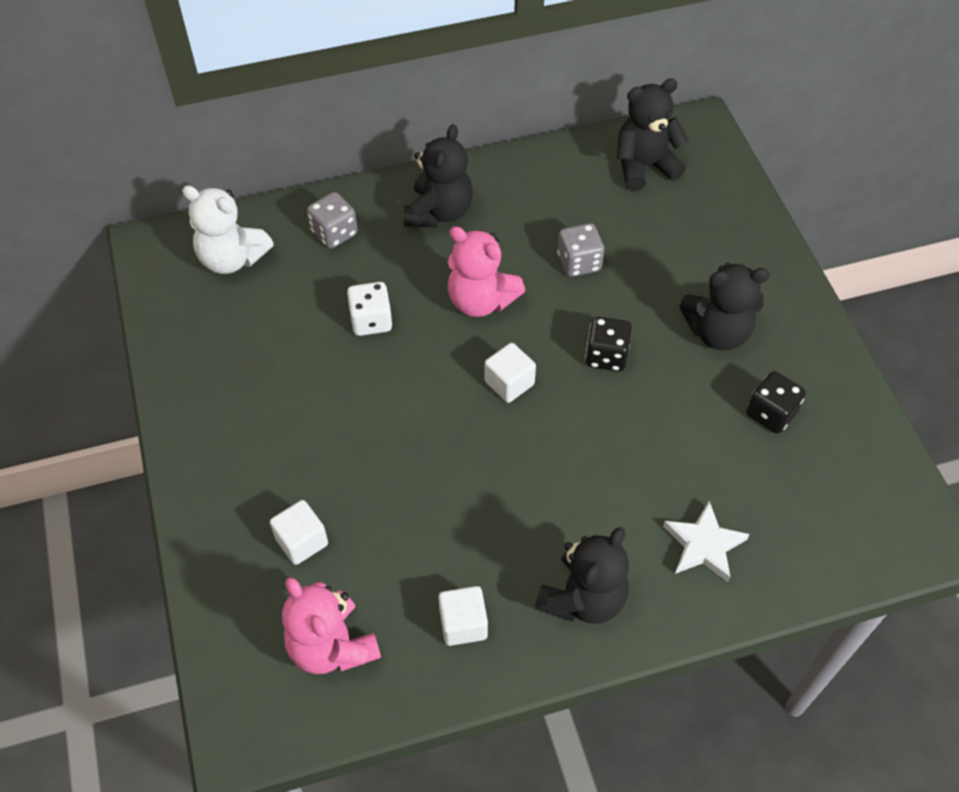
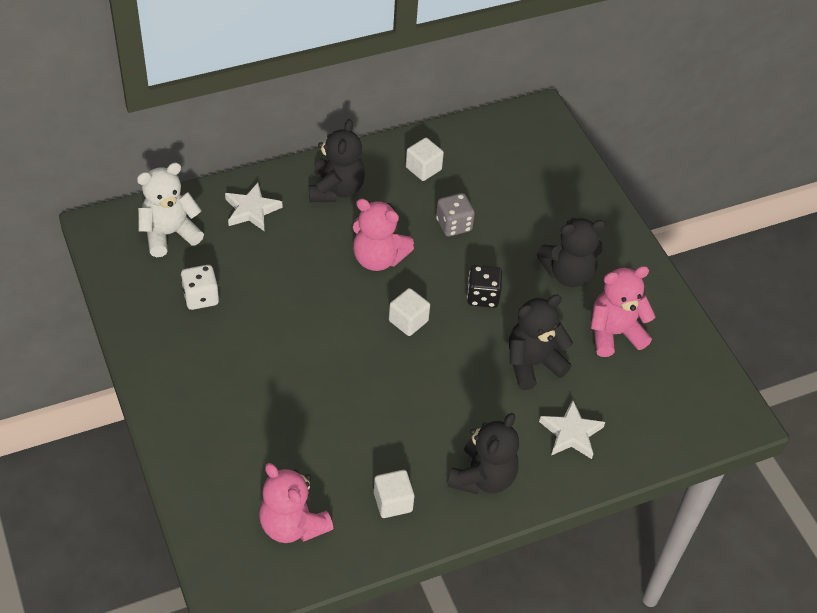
camera: 10 degrees left, 5 degrees down
(232, 258) = (169, 234): white teddy bear -> white teddy bear turned 135 degrees clockwise
(301, 541) = (258, 449): white cube -> white cube (423, 168)
(334, 233) = (252, 210): grey dice -> white star
(371, 321) = (291, 278): white dice -> white dice (201, 297)
(644, 166) = (498, 146): black teddy bear -> black teddy bear (532, 364)
(771, 413) = (614, 333): black dice -> pink teddy bear

